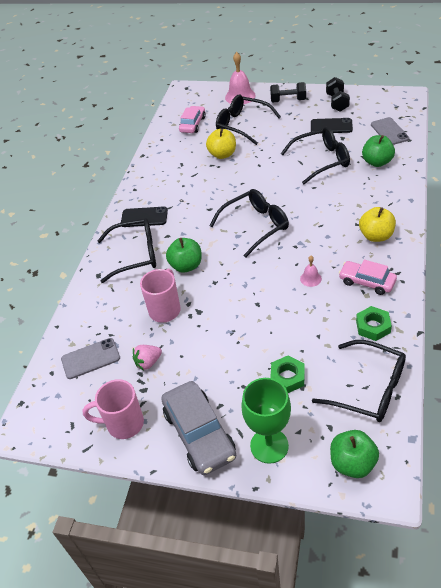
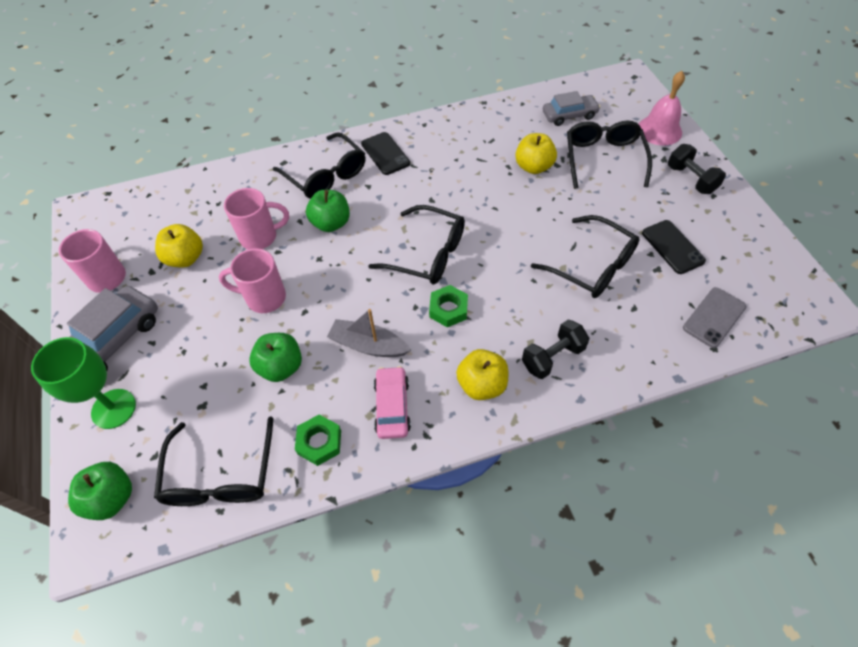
camera: 55 degrees right, 10 degrees up
(90, 358) = (174, 213): grey phone -> none
(148, 362) = (185, 258): pink strawberry -> yellow apple
(193, 124) = (569, 115): pink car -> grey car
(228, 323) = (264, 298): none -> pink mug
(287, 377) = (209, 386): green nut -> green nut (448, 309)
(310, 278) = (368, 345): pink bell -> grey boat
(337, 102) = (731, 231): black dumbbell -> black dumbbell (552, 357)
(377, 162) = (633, 329): green apple -> green apple (281, 367)

